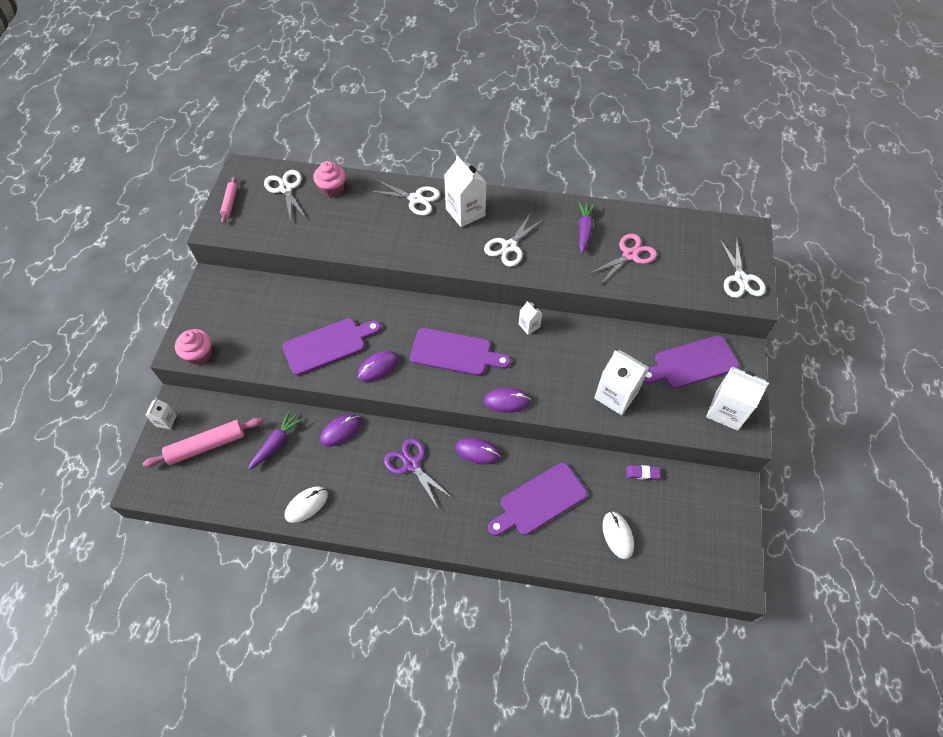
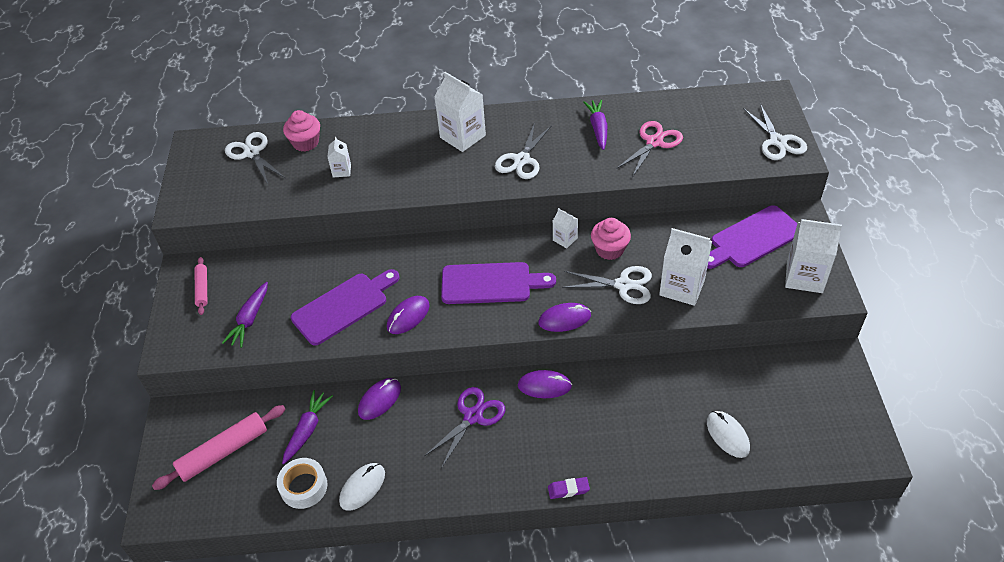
camera: 10 degrees left, 10 degrees down
(166, 420) = (166, 436): white carton -> white carton (342, 171)
(199, 354) = (193, 348): pink cupcake -> pink cupcake (609, 249)
(230, 202) = (191, 179): pink rolling pin -> pink rolling pin (202, 289)
(250, 339) = (250, 319): none -> purple carrot
(261, 492) = (304, 487): none -> white tape
(411, 464) = (473, 416): purple scissors -> purple scissors turned 90 degrees clockwise
(415, 199) = (403, 134): white scissors -> white scissors (623, 285)
(539, 501) = (630, 420): purple cutting board -> none
(642, 473) = (734, 366): purple eraser -> purple eraser (568, 489)

